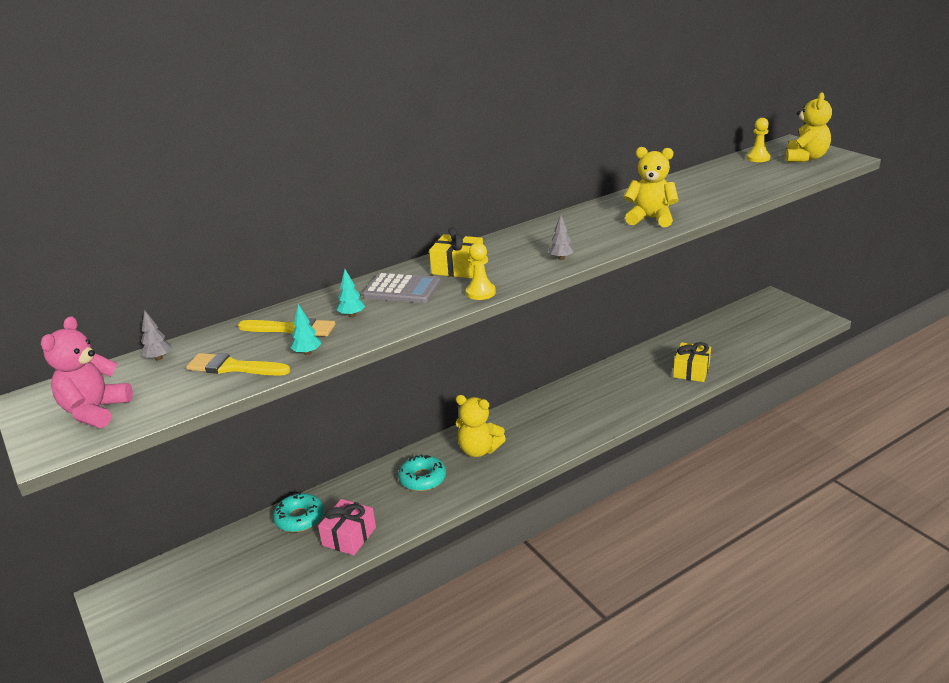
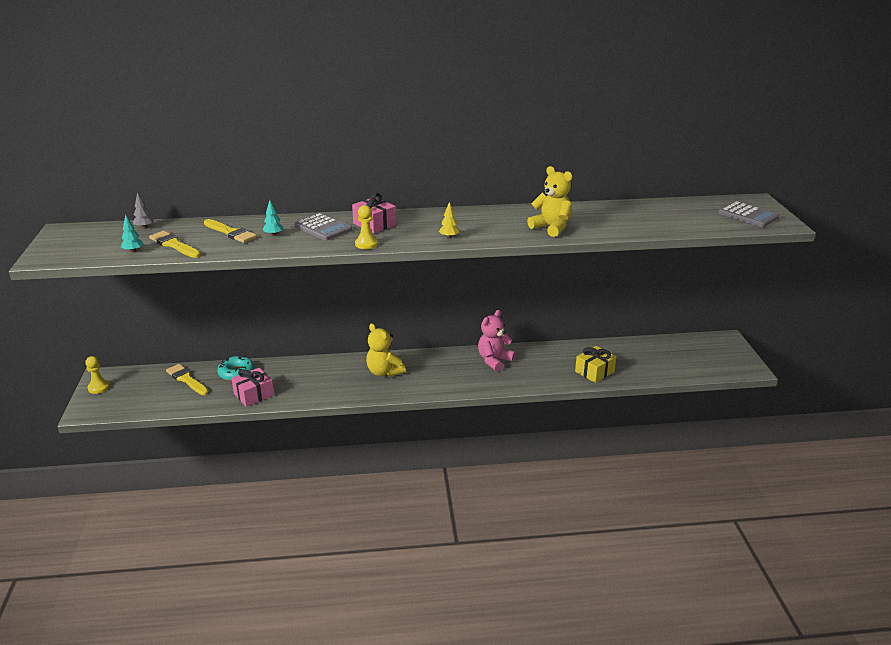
camera: 25 degrees right, 0 degrees up
(95, 411) = (82, 246): pink teddy bear -> pink teddy bear (494, 361)
(239, 552) = (186, 379): none -> yellow brush
(307, 353) = (221, 249): turquoise tree -> turquoise tree (133, 251)
(422, 478) = (331, 377): turquoise donut -> none
(458, 268) = (374, 224): yellow gift -> pink gift
(561, 258) = (449, 237): grey tree -> yellow tree
(758, 158) = (707, 205): yellow pawn -> yellow pawn (99, 387)
(805, 158) = (748, 215): yellow teddy bear -> grey calculator

